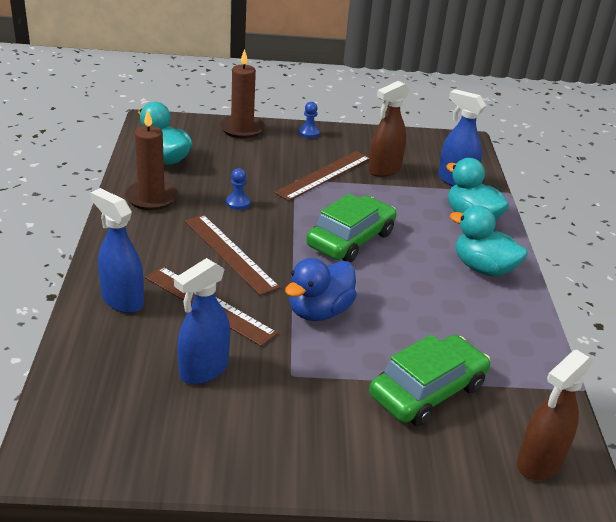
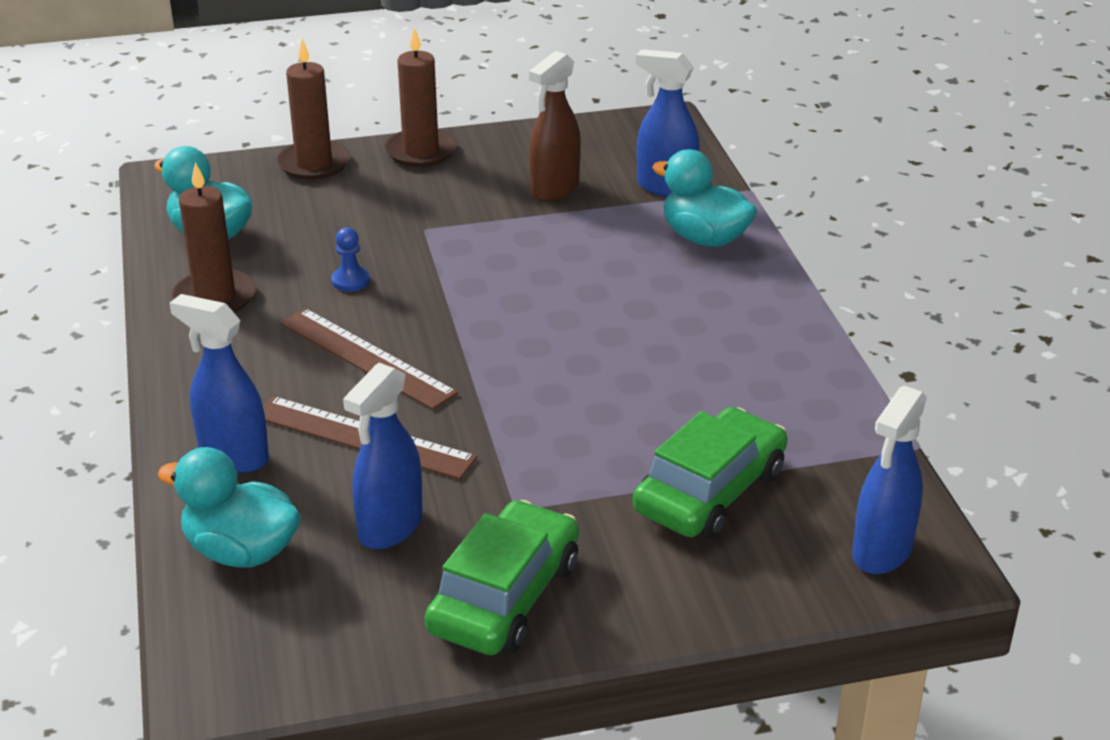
camera: 10 degrees left, 0 degrees up
(309, 133) = (420, 151): blue pawn -> brown candle
(319, 311) = (526, 415): blue duck -> none
(324, 175) = (466, 214): brown ruler -> none
(350, 239) = (538, 304): green car -> green car (504, 596)
(483, 268) = (740, 309): turquoise duck -> turquoise duck (241, 551)
(539, 462) = (881, 552): brown spray bottle -> blue spray bottle

